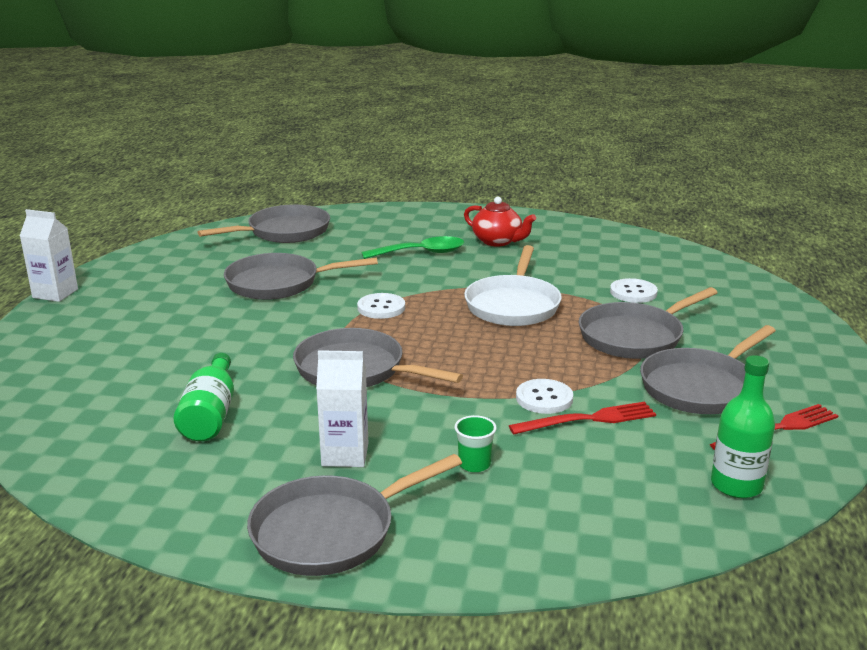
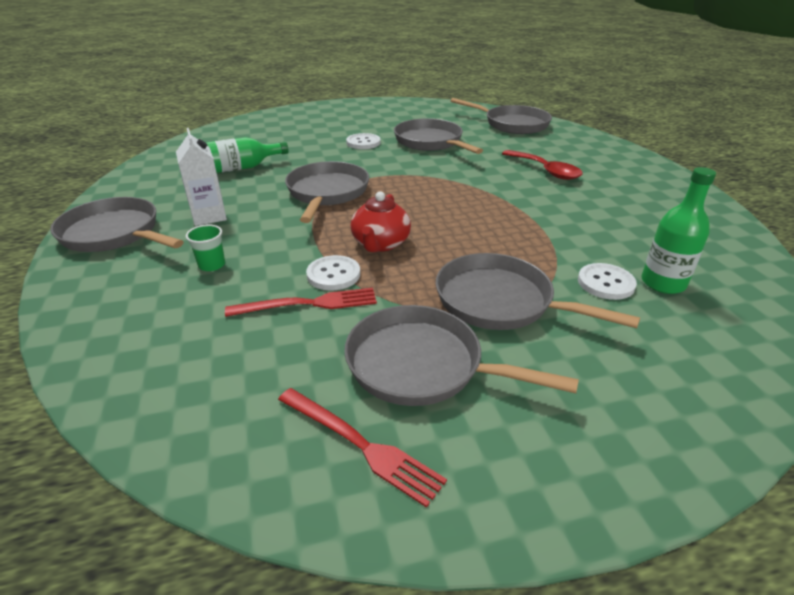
camera: 65 degrees right, 10 degrees up
(55, 293) = (355, 101): white carton -> none
(381, 308) = (430, 179): white button -> white button (363, 143)
(421, 253) = (545, 171): green spoon -> red spoon
(497, 241) = (618, 193): red teapot -> red teapot (380, 243)
(513, 305) = (496, 226): white pan -> none
(588, 419) = (308, 304): red fork -> red fork turned 60 degrees counterclockwise
(736, 485) = (218, 423): green bottle -> green bottle (663, 283)

